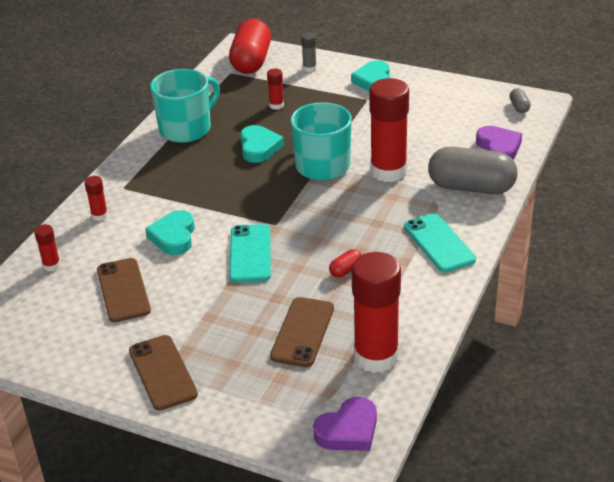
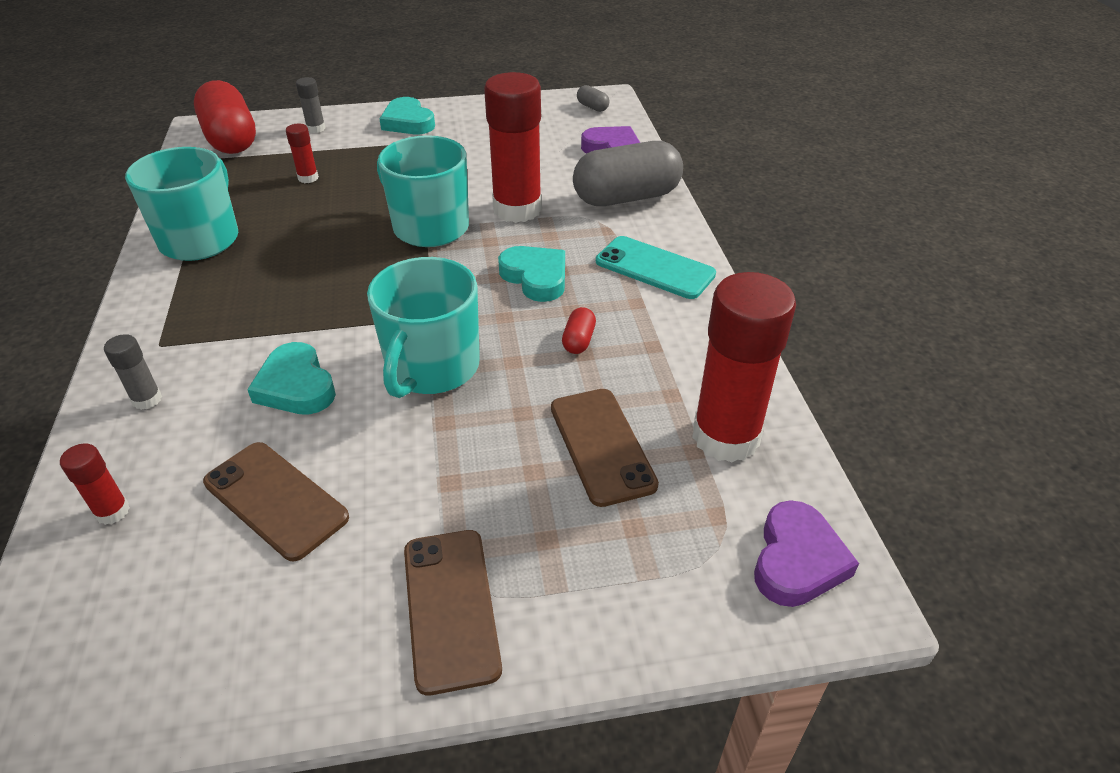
camera: 35 degrees left, 5 degrees up
(99, 216) = (147, 399): red glue stick -> grey glue stick
(162, 372) = (451, 608): brown phone -> brown phone turned 45 degrees clockwise
(250, 254) = (432, 367): turquoise phone -> turquoise mug
(259, 147) = (326, 231): turquoise heart -> turquoise heart (536, 277)

